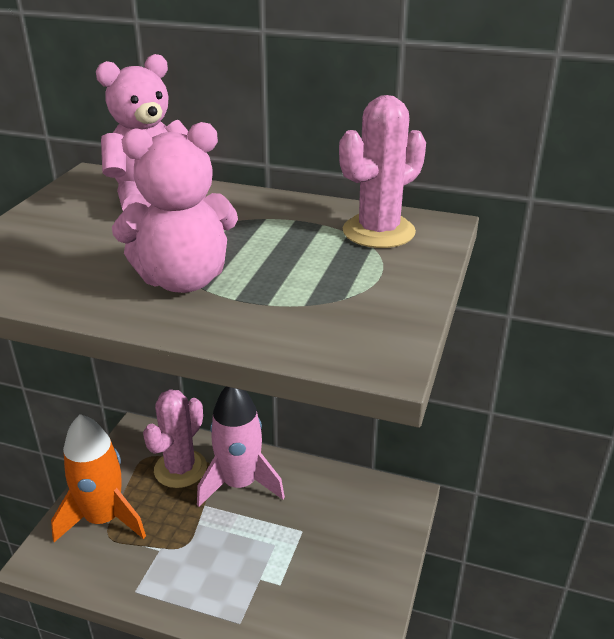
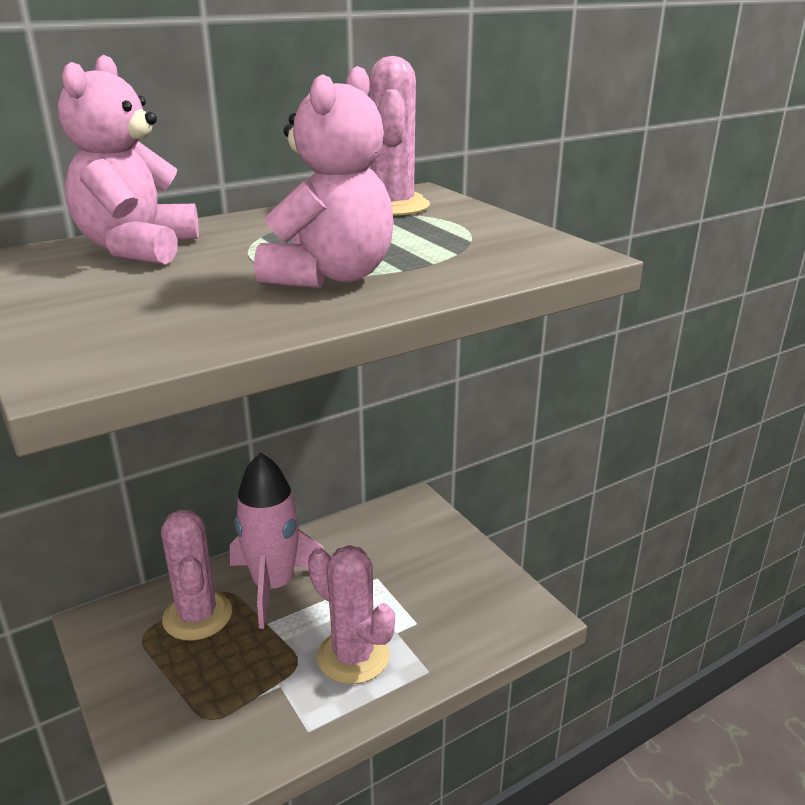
camera: 50 degrees left, 5 degrees down
(104, 518) = (181, 710): orange rocket -> none
(215, 570) = (353, 656): none -> pink cactus

